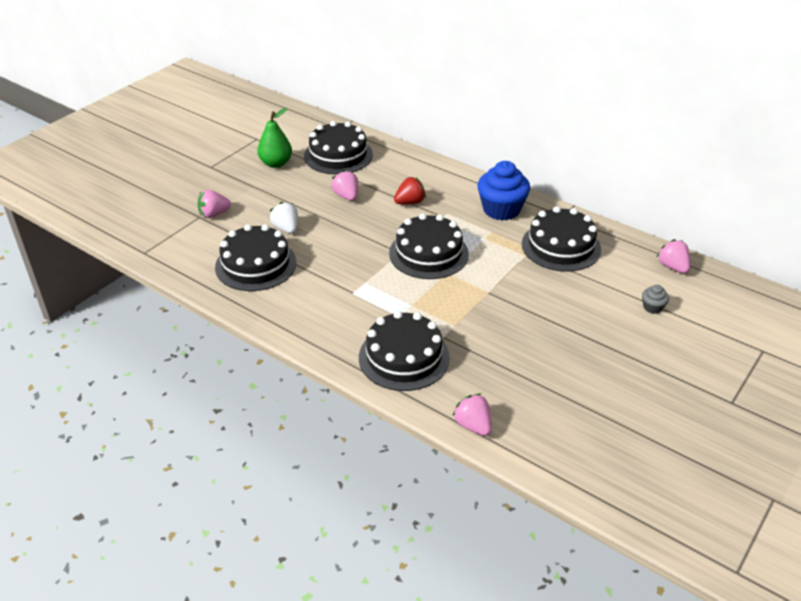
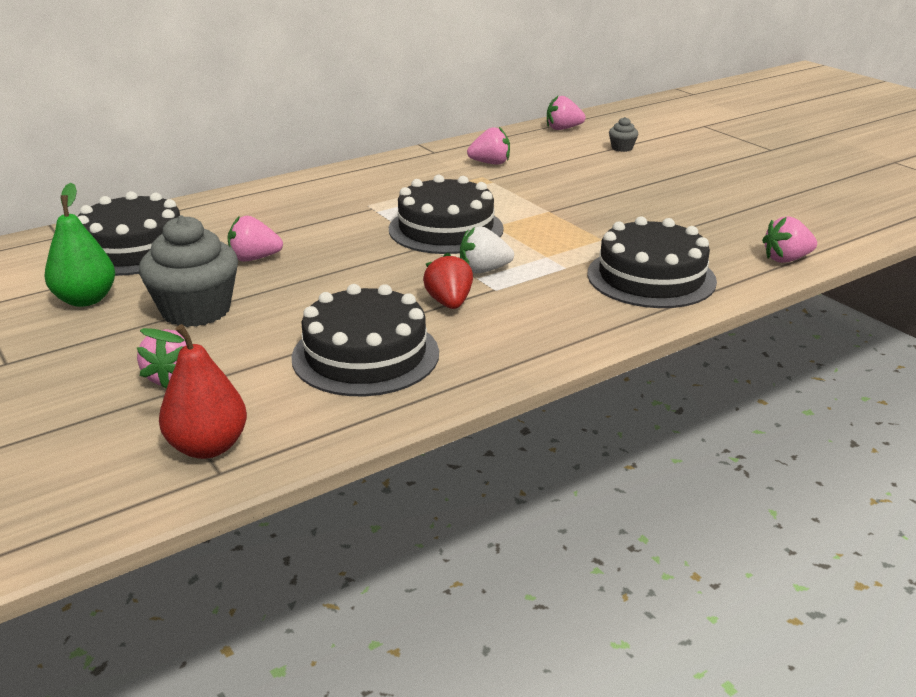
camera: 70 degrees left, 10 degrees down
(161, 243) = (208, 447): none -> red pear
(279, 198) = (196, 310): none -> grey cupcake
(286, 228) = (290, 316): white strawberry -> white strawberry (483, 270)
(410, 202) = (319, 221): red strawberry -> red strawberry (449, 303)
(501, 209) = (391, 176): blue cupcake -> none
(561, 246) = (490, 163): black cake -> pink strawberry

